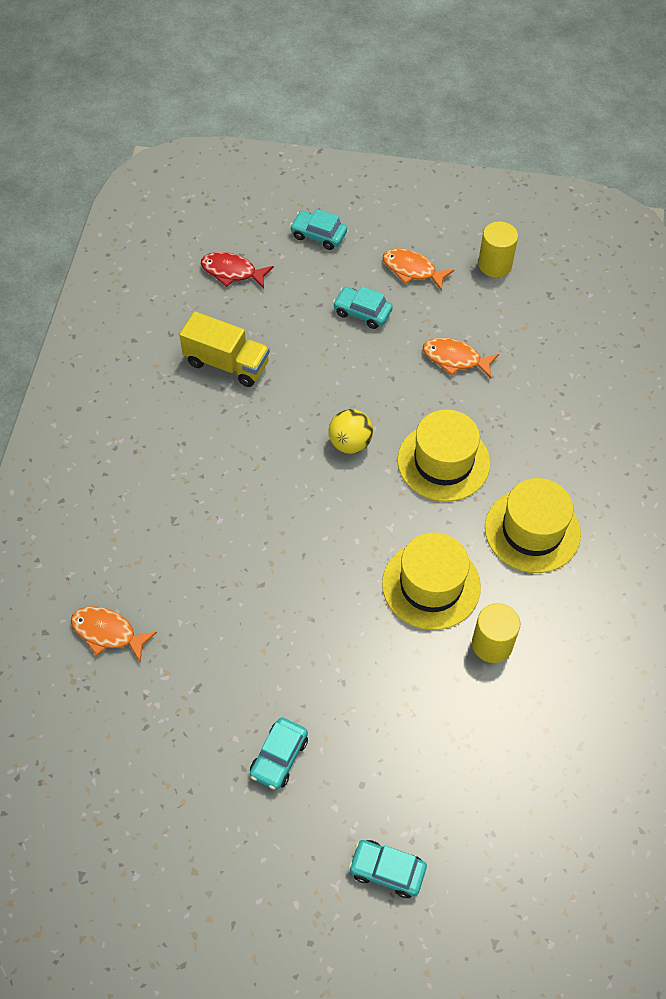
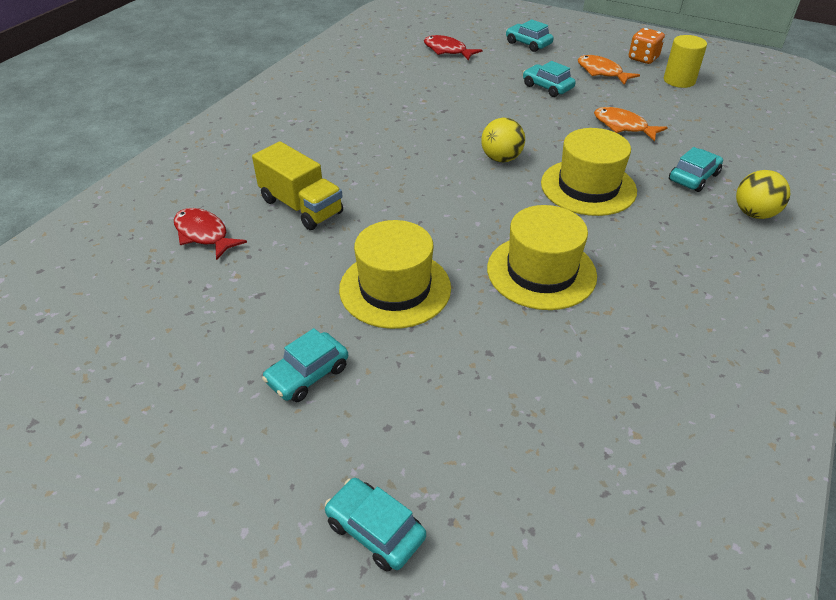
camera: 20 degrees right, 15 degrees down
(108, 633) = (204, 234): orange fish -> red fish
(226, 363) = (415, 95): yellow truck -> yellow truck (301, 206)
(450, 233) = (643, 58): none -> orange dice
(492, 644) = (593, 336): yellow cylinder -> none
(532, 530) = (668, 254): yellow hat -> yellow hat (395, 288)
(536, 420) = (693, 177): none -> turquoise car
(596, 456) = (754, 213): none -> yellow ball

